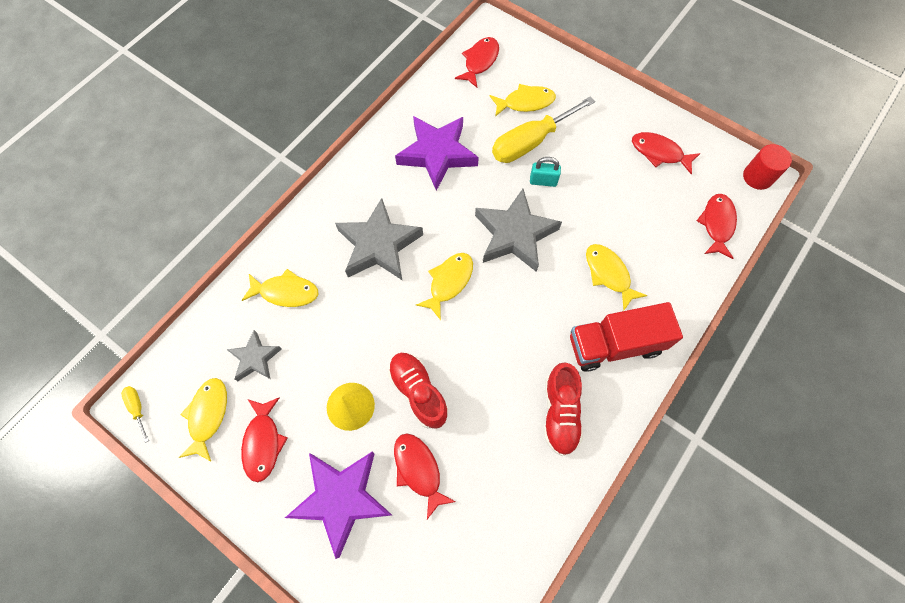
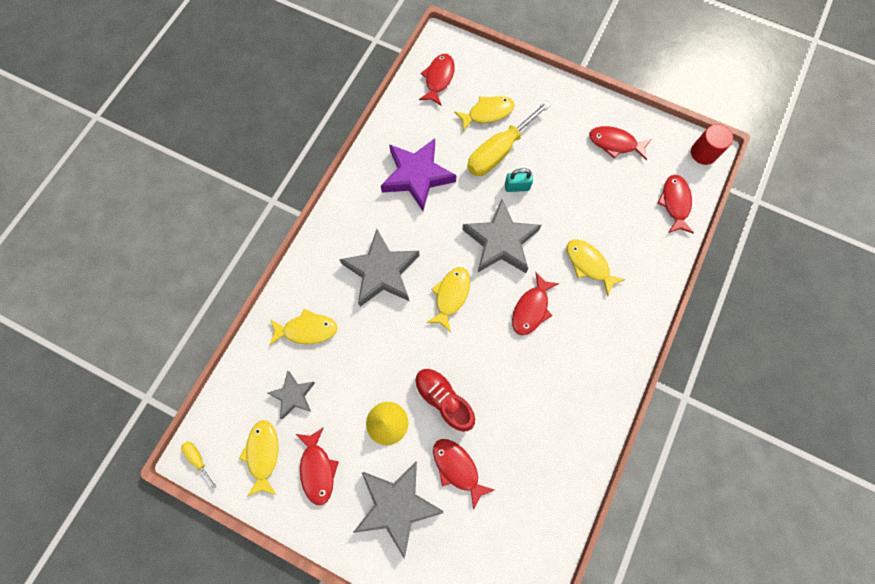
camera: 10 degrees left, 5 degrees up
(342, 498) = (397, 505): purple star -> grey star
(535, 310) = (531, 309): none -> red fish
(560, 413) = (568, 396): red shoe -> none
(614, 344) = (604, 327): red truck -> none

